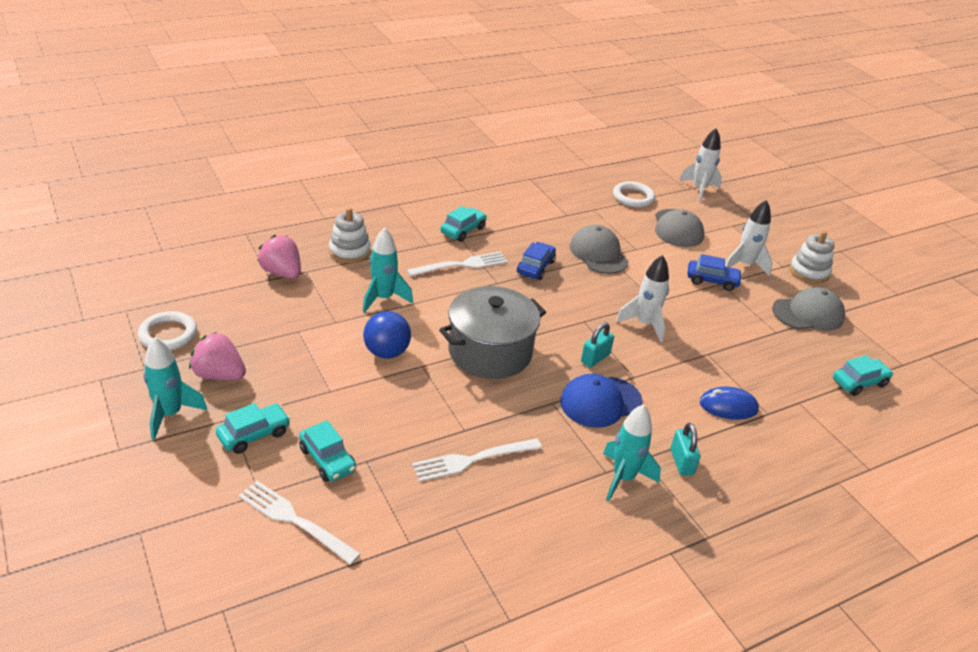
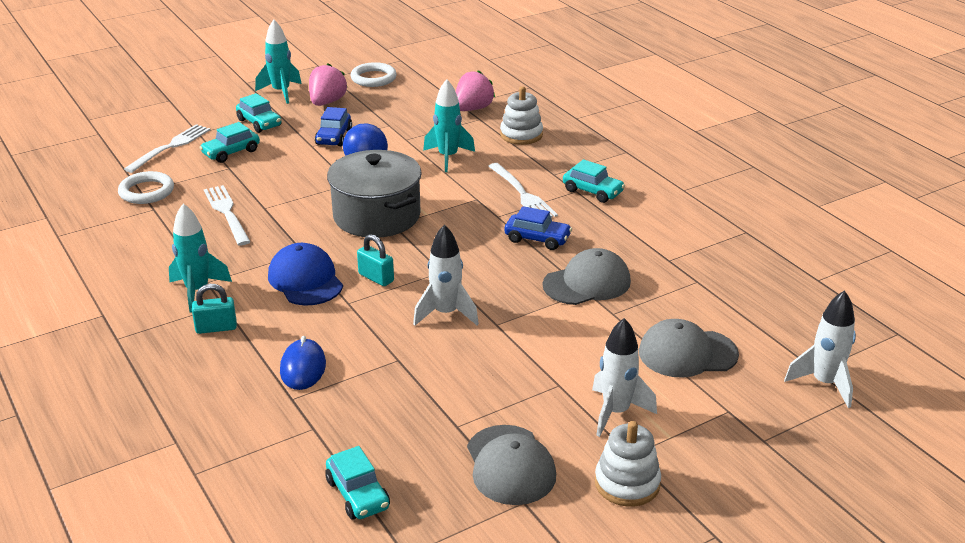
camera: 90 degrees right, 5 degrees down
(633, 197) = (752, 315): white ring -> white ring (146, 191)
(712, 281) = (561, 376): blue car -> blue car (334, 137)

